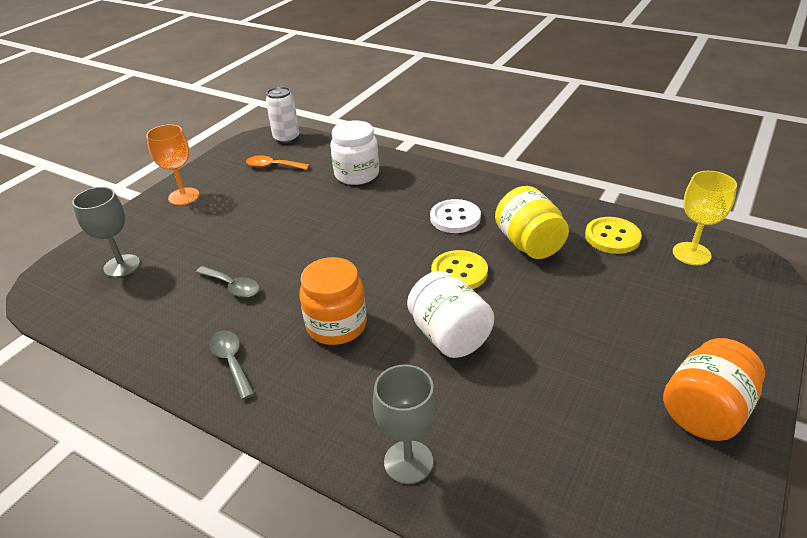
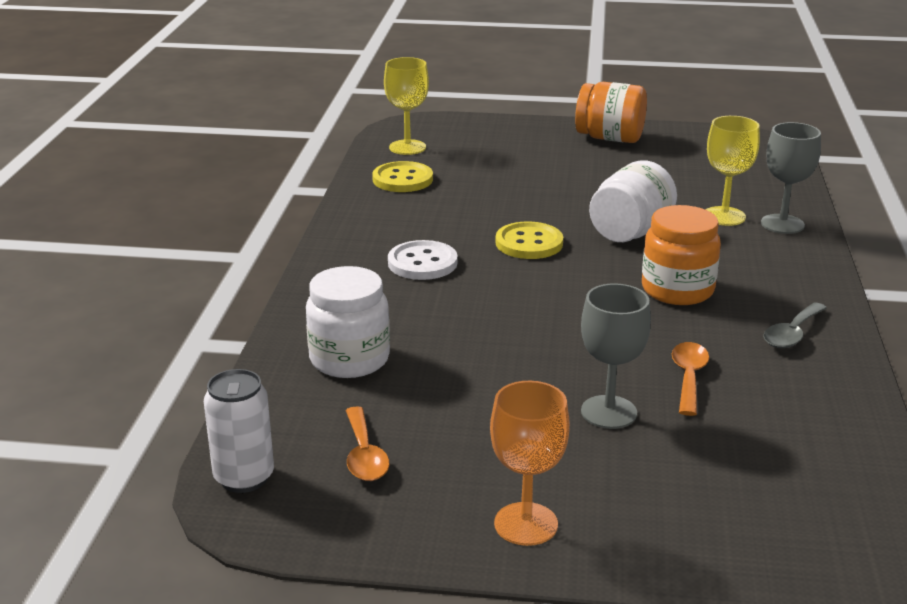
camera: 115 degrees left, 10 degrees down
(122, 266) = (748, 498): grey goblet -> grey goblet (608, 412)
(232, 286) = (688, 377): grey spoon -> orange spoon
(450, 420) = (724, 216): none -> yellow goblet
(529, 244) = (447, 216): yellow jar -> none

